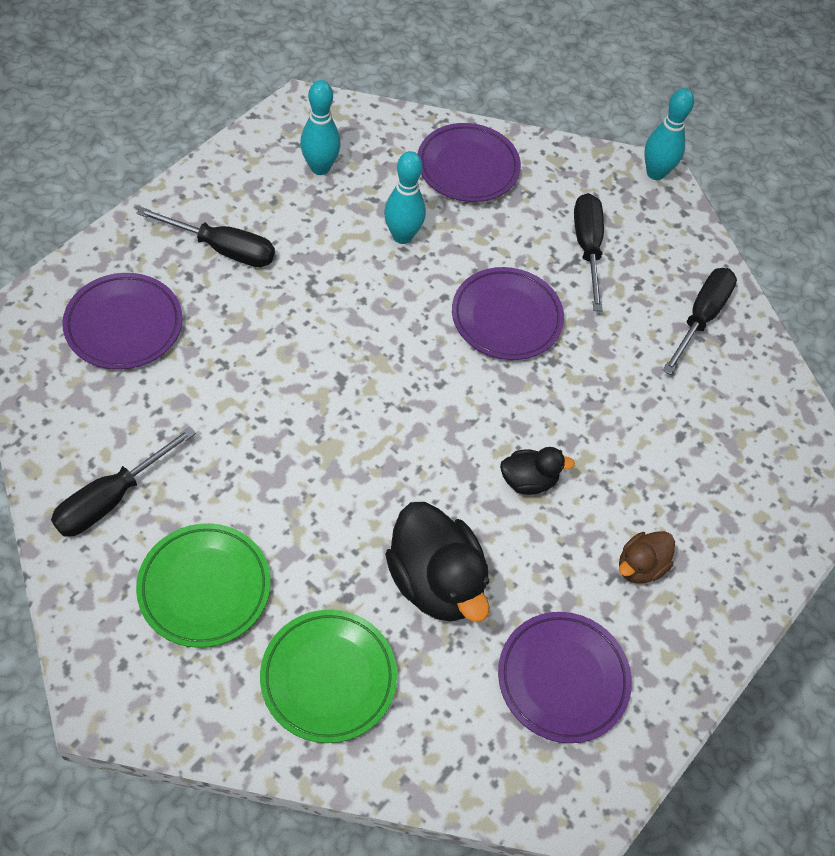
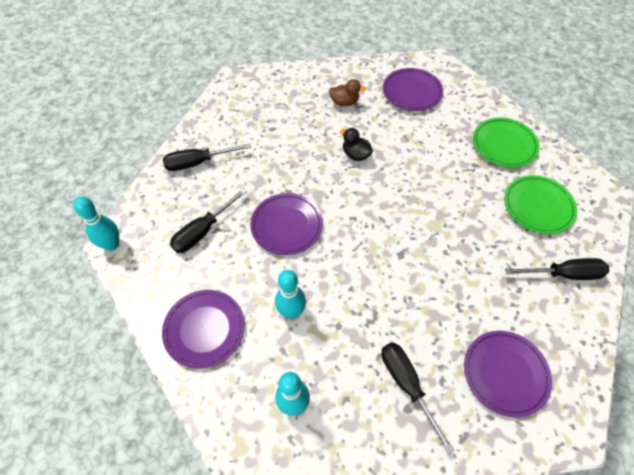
camera: 130 degrees left, 0 degrees up
(436, 581) = (432, 147): black duck -> none

